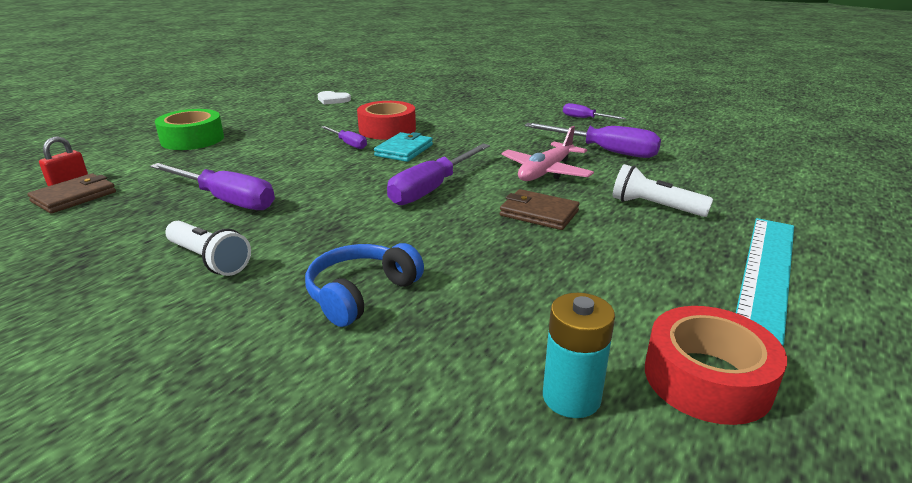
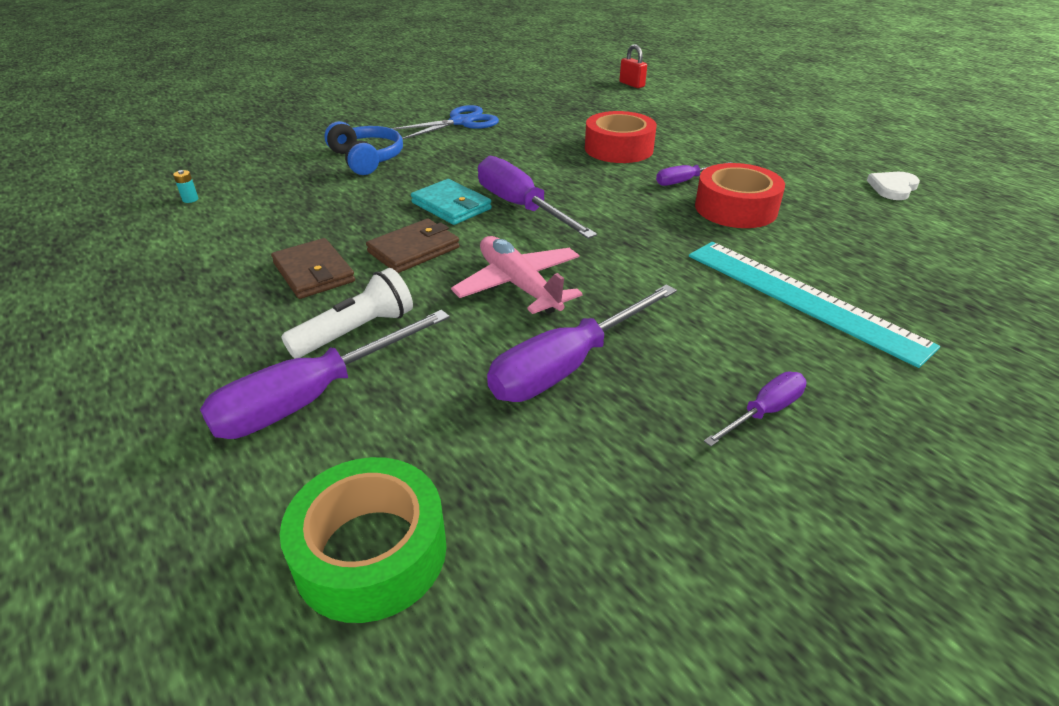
camera: 110 degrees right, 10 degrees up
(74, 197) = (601, 87): brown wallet -> brown wallet (314, 272)
(192, 139) = (727, 116): green tape -> green tape (371, 552)
(209, 260) = (461, 122): white flashlight -> blue scissors
(225, 200) = (560, 127): purple screwdriver -> purple screwdriver (312, 398)
(404, 150) = (648, 208): turquoise wallet -> turquoise wallet (451, 206)
(571, 397) = (190, 199): turquoise battery -> turquoise battery, size x0.42
(707, 378) = (133, 246): red tape -> red tape (618, 149)
(767, 272) = (166, 340): turquoise ruler -> turquoise ruler (802, 298)

